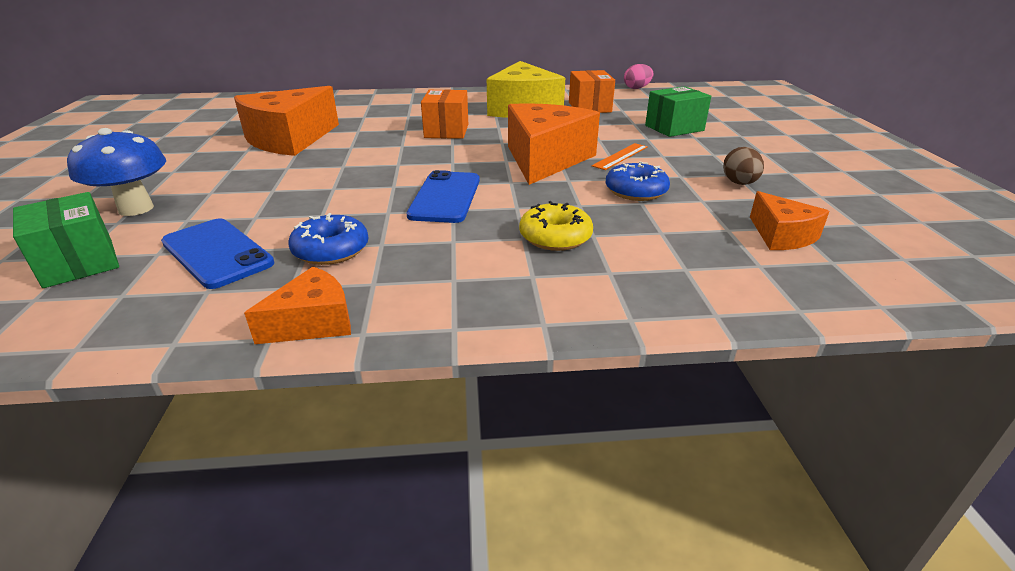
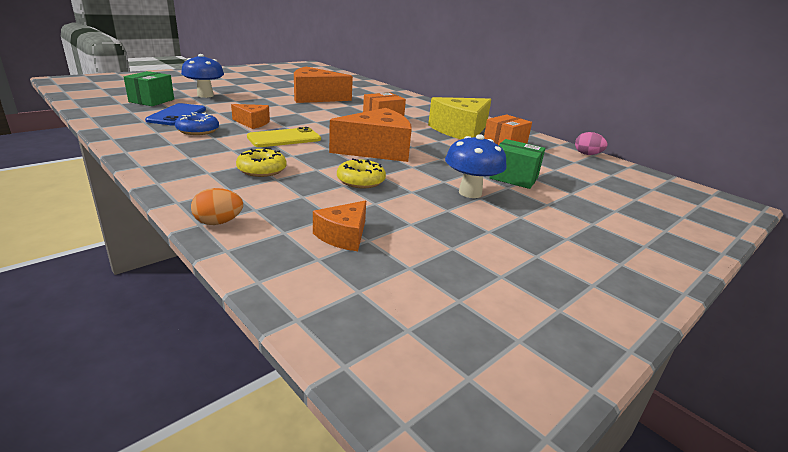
camera: 50 degrees right, 5 degrees down
(313, 322) = (129, 142): orange cheese -> orange cheese (253, 123)
(445, 197) = (284, 138): blue phone -> yellow phone
(620, 156) = (418, 168): orange ruler -> none
(636, 191) = (360, 181): blue donut -> yellow donut
(700, 154) = (470, 193): none -> blue mushroom
(717, 300) = (218, 222): none -> orange egg
(739, 183) = (428, 212): brown egg -> none

